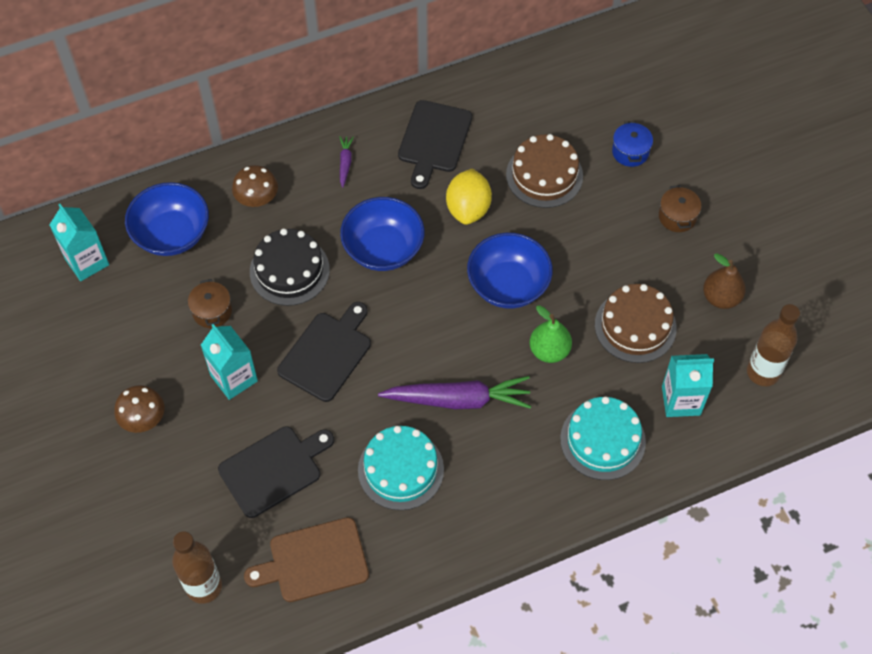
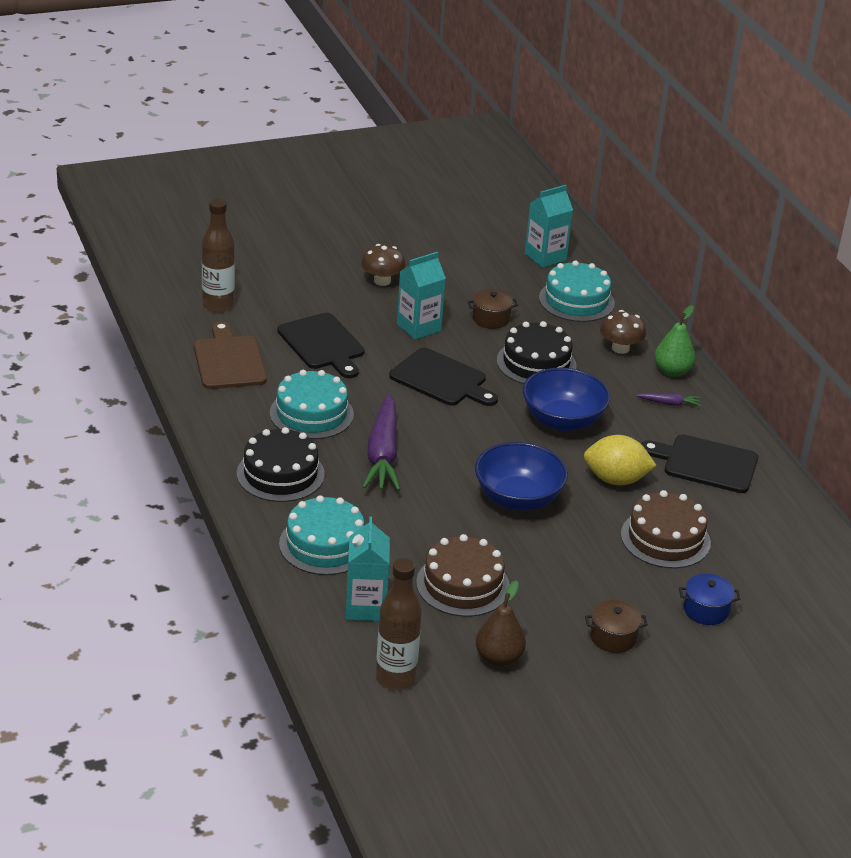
camera: 90 degrees right, 25 degrees down
(172, 234) = (576, 300): blue bowl -> turquoise cake
(504, 489) = (280, 474): none -> black cake
(549, 351) = (435, 519): green pear -> green pear (672, 371)

